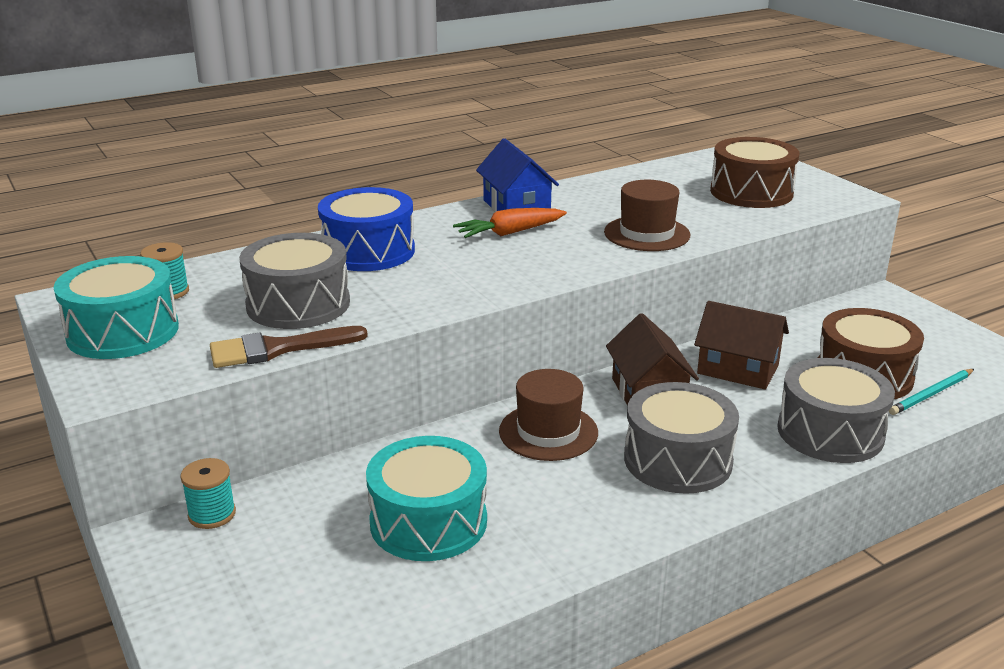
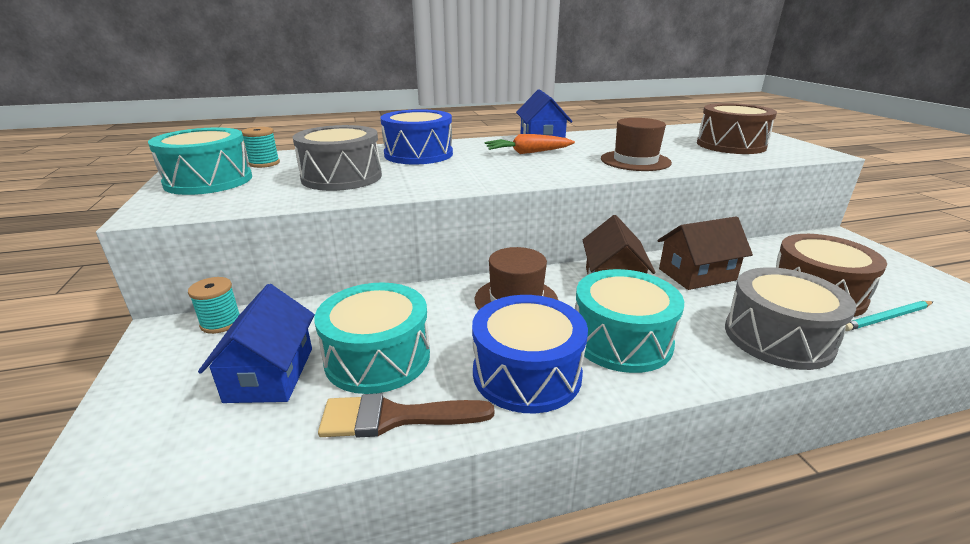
camera: 15 degrees right, 0 degrees up
(277, 349) = (299, 200): brown brush -> brown brush (395, 417)
(320, 559) = (270, 374): none -> blue house
(594, 511) = (526, 373): none -> blue drum
(677, 460) = (621, 340): grey drum -> turquoise drum
(738, 369) = (697, 274): brown house -> brown house turned 60 degrees counterclockwise

